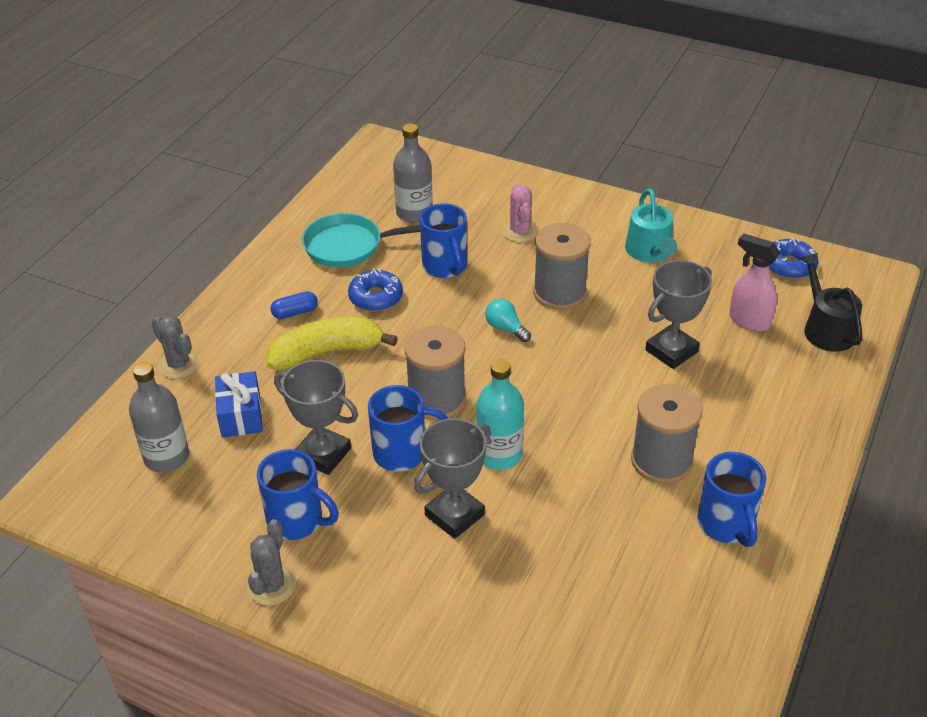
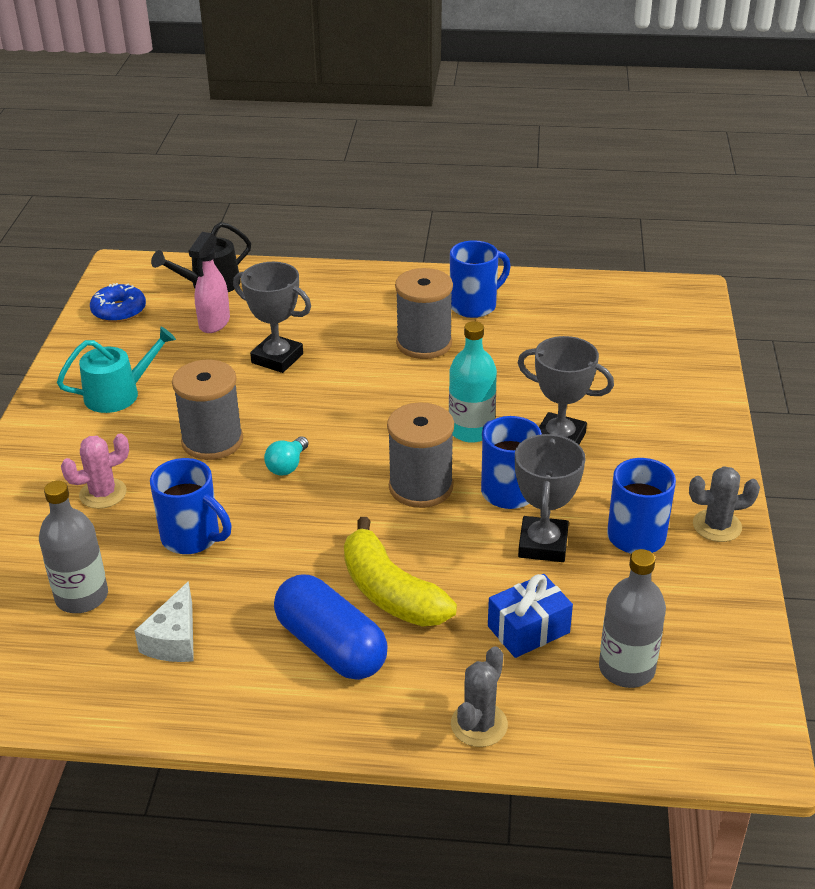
camera: 110 degrees left, 5 degrees down
(295, 312) = (331, 646): blue capsule -> blue capsule, size x2.14
(349, 246) = (174, 639): turquoise pan -> white cheese
(376, 297) = (273, 581): blue donut -> none
(445, 267) = (192, 538): blue mug -> blue mug turned 75 degrees clockwise

